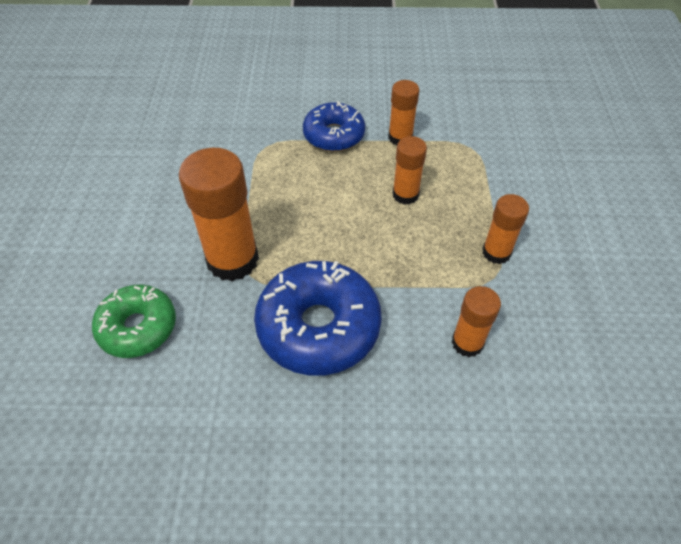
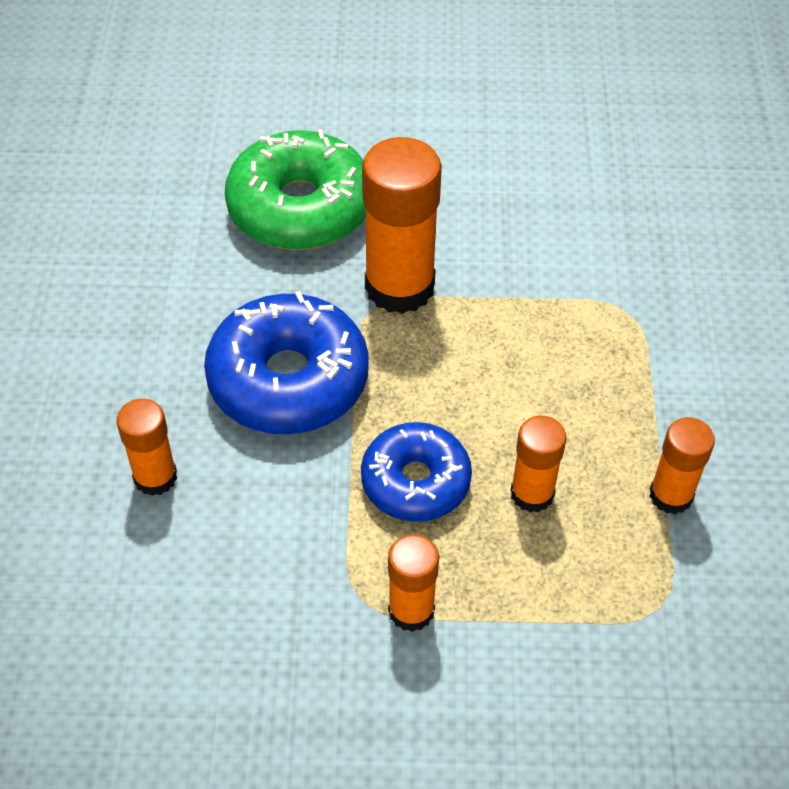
camera: 90 degrees right, 0 degrees up
(138, 327) = (300, 208): green donut -> green donut, size x1.55
(334, 135) = (664, 399): blue donut -> blue donut (415, 481)
(467, 343) = (250, 548): orange glue stick -> orange glue stick (155, 477)

